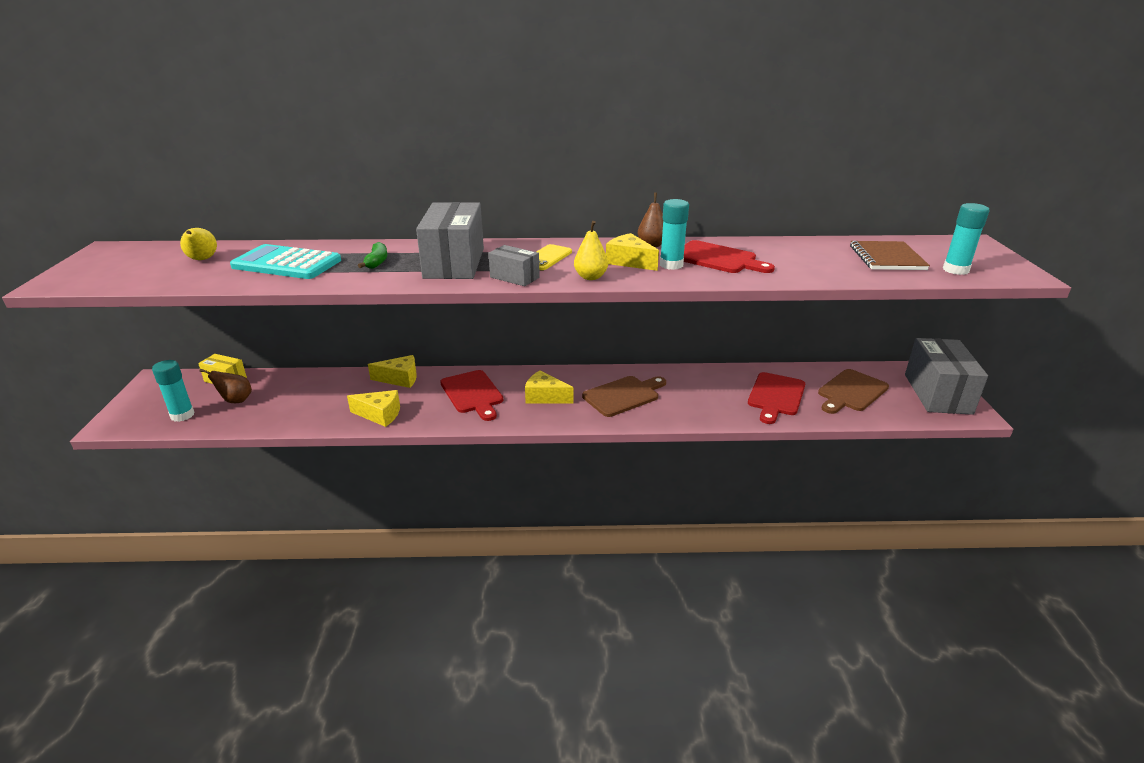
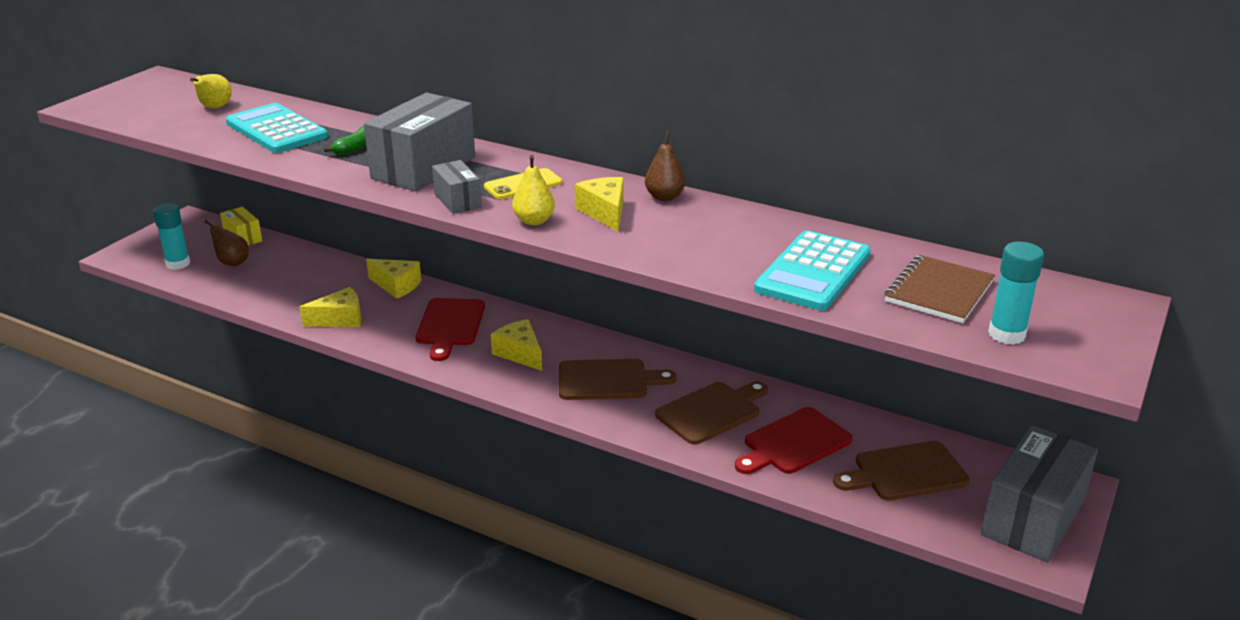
camera: 30 degrees right, 0 degrees up
(380, 415) = (340, 319): yellow cheese -> yellow cheese turned 60 degrees counterclockwise
(671, 265) = (645, 229): turquoise glue stick -> none
(709, 393) = (712, 411): none -> brown cutting board
(717, 259) = (713, 235): red cutting board -> none
(807, 264) = (813, 272): none -> turquoise calculator

